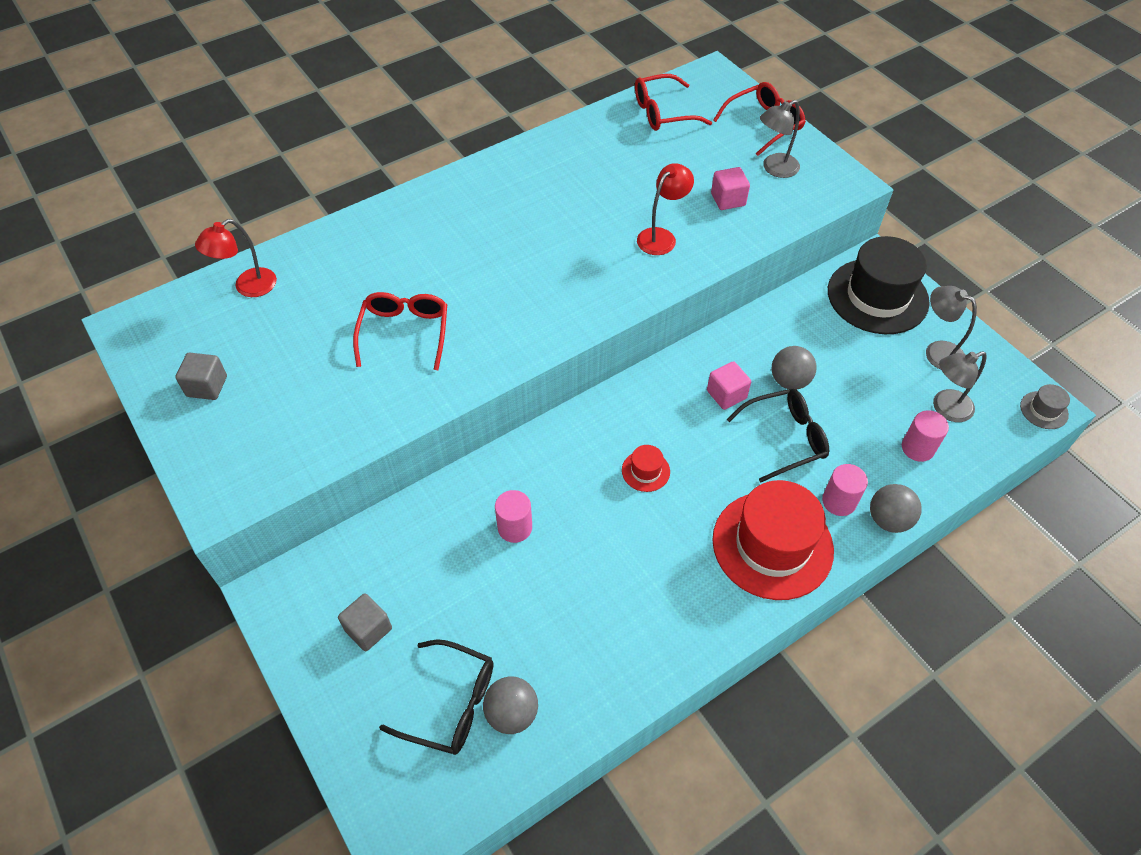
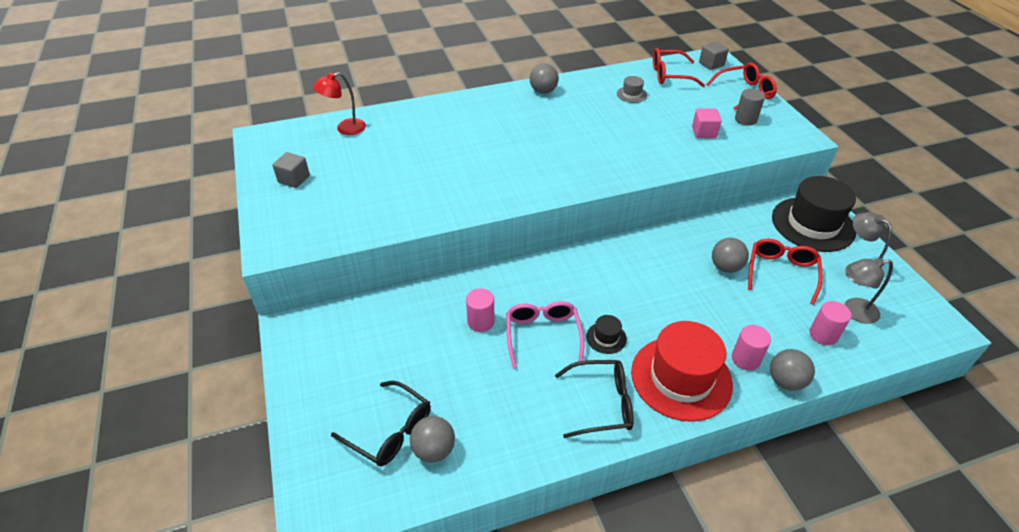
camera: 15 degrees right, 10 degrees down
(368, 629) = (349, 365): grey cube -> grey cube (711, 64)
(405, 332) = (439, 172): red glasses -> red glasses (781, 272)
(503, 171) = (543, 91): none -> grey ball
(596, 527) = (542, 335): none -> pink glasses
(645, 471) = (593, 305): red hat -> none
(661, 237) = (646, 147): red lamp -> none
(673, 512) = (606, 338): none -> black hat
(726, 394) = (672, 267): pink cube -> none
(774, 169) = (745, 119): grey lamp -> grey cylinder
(785, 438) = (712, 305): black glasses -> black glasses (602, 404)
(1044, 410) = (943, 329): grey hat -> grey hat (631, 95)

